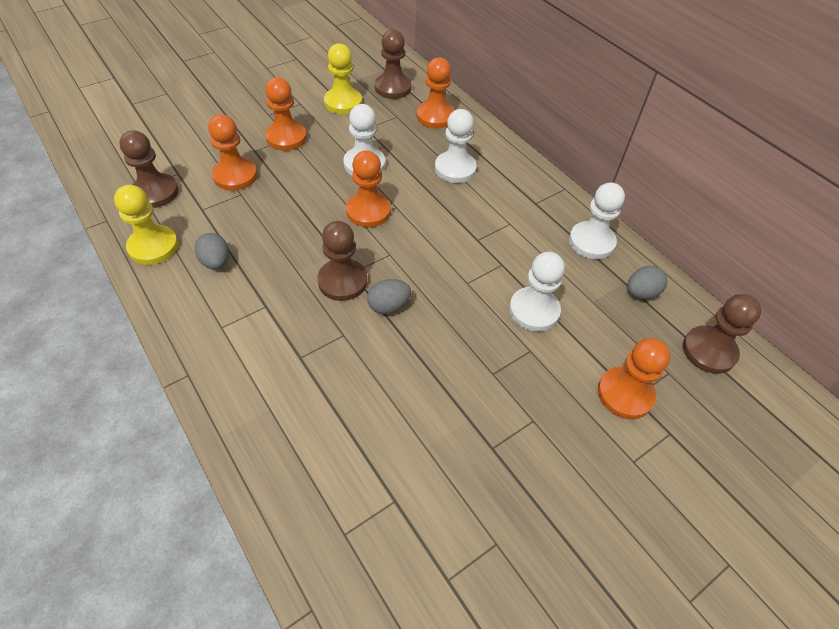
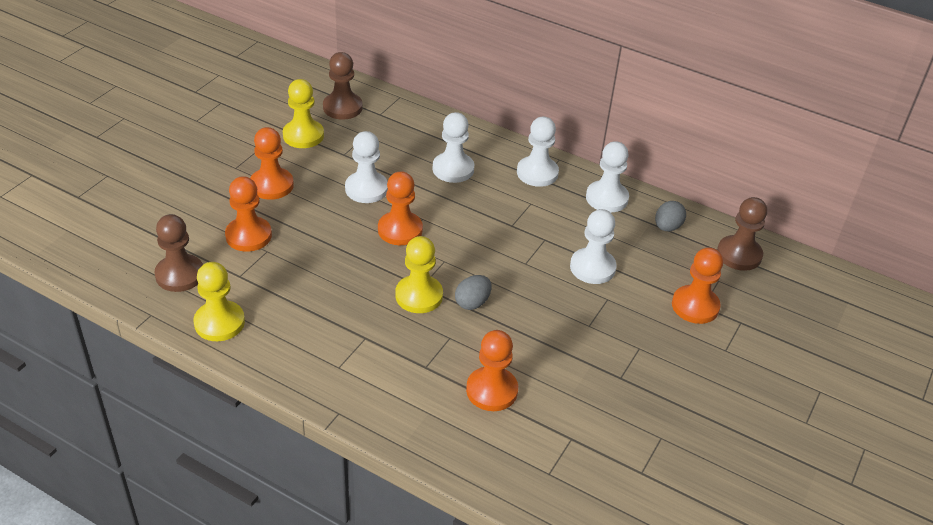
camera: 25 degrees left, 10 degrees down
(216, 262) = (291, 317): grey egg -> none
(342, 281) = (419, 296): brown pawn -> yellow pawn
(435, 116) = (403, 125): orange pawn -> orange pawn (492, 390)
(534, 196) = (537, 173): none -> white pawn

